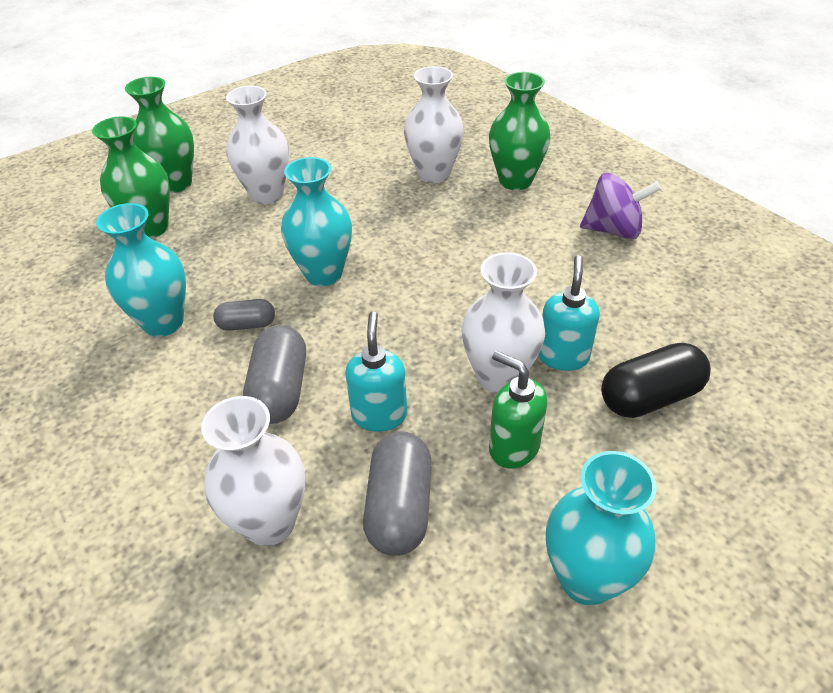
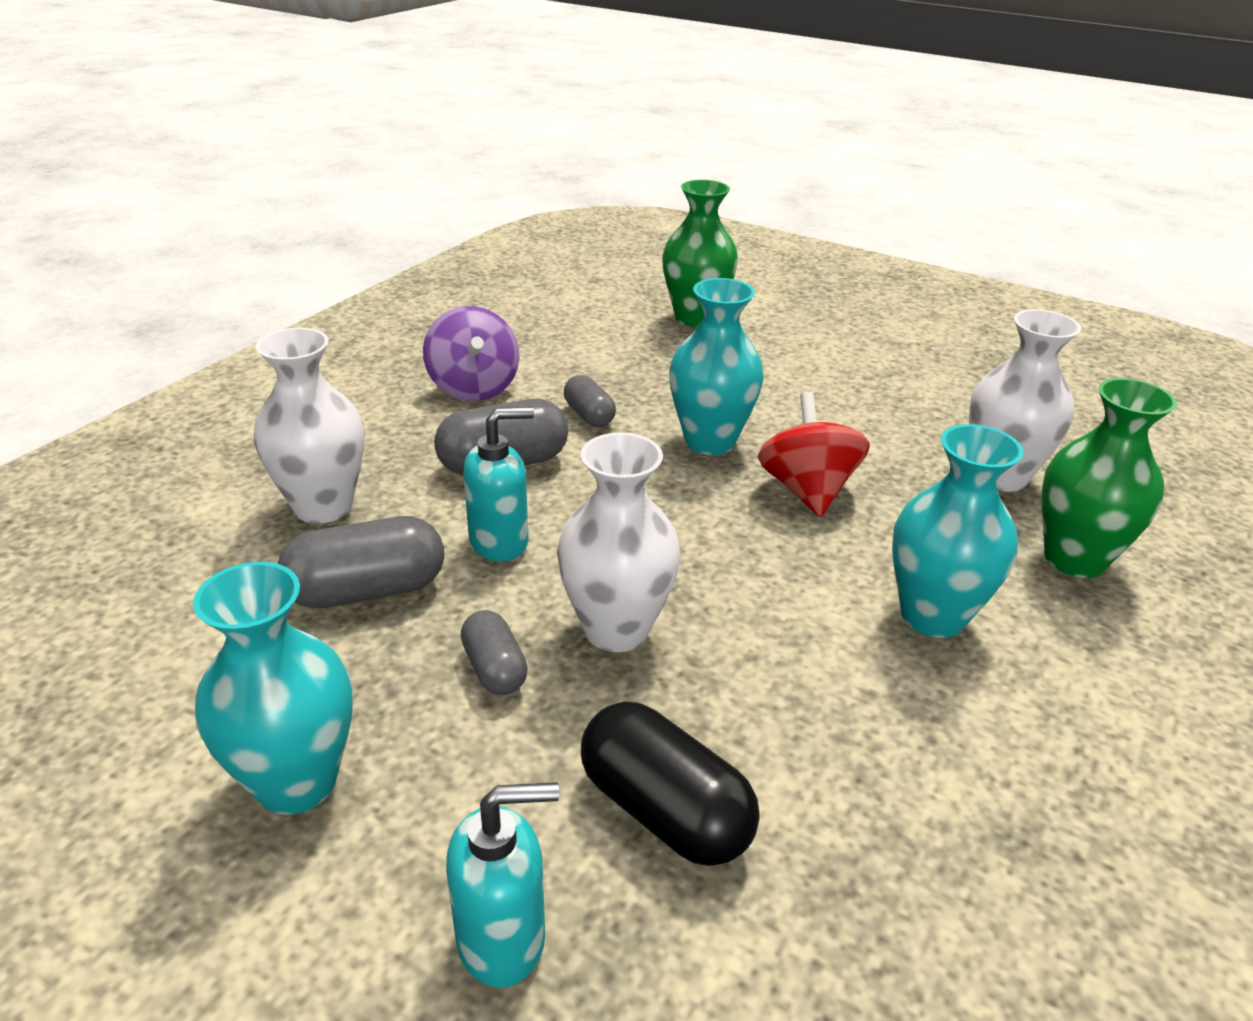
camera: 65 degrees right, 10 degrees down
(163, 322) = (561, 368): turquoise vase -> turquoise vase (932, 616)
(175, 183) = (780, 308): green vase -> none
(267, 194) = (818, 365): white vase -> none
(404, 250) = (807, 490): none -> red spinning top
(513, 447) = (494, 669): green soap dispenser -> grey capsule
(563, 356) = (696, 689): turquoise soap dispenser -> turquoise soap dispenser (502, 938)
(613, 230) = (1061, 702): purple spinning top -> purple spinning top (474, 388)

